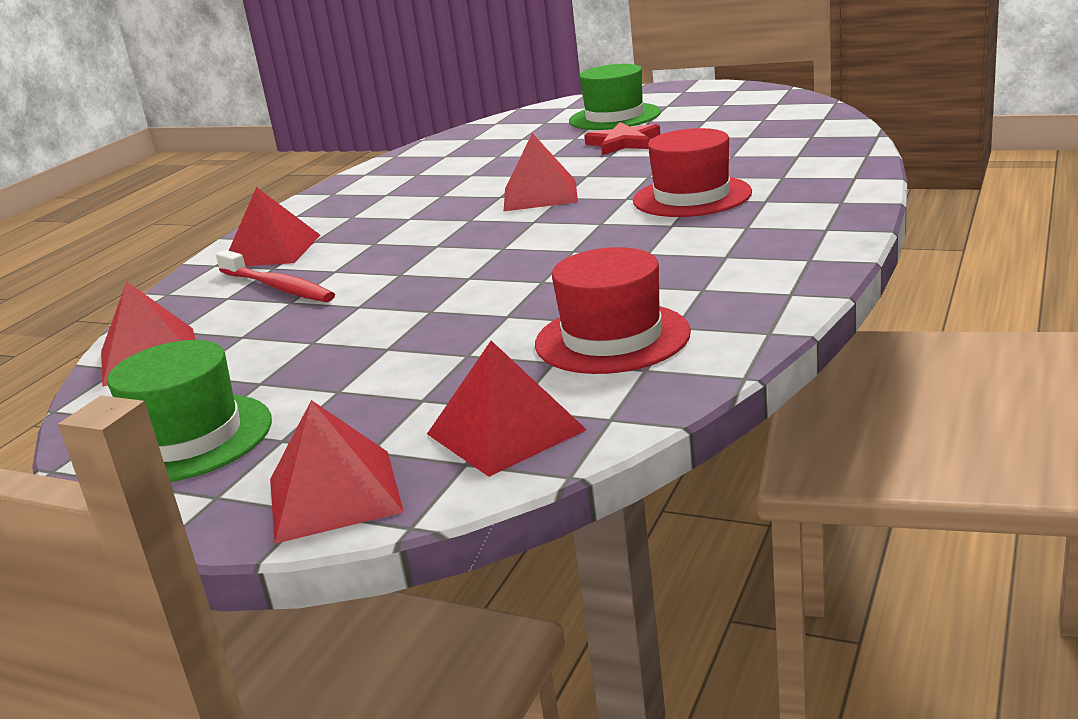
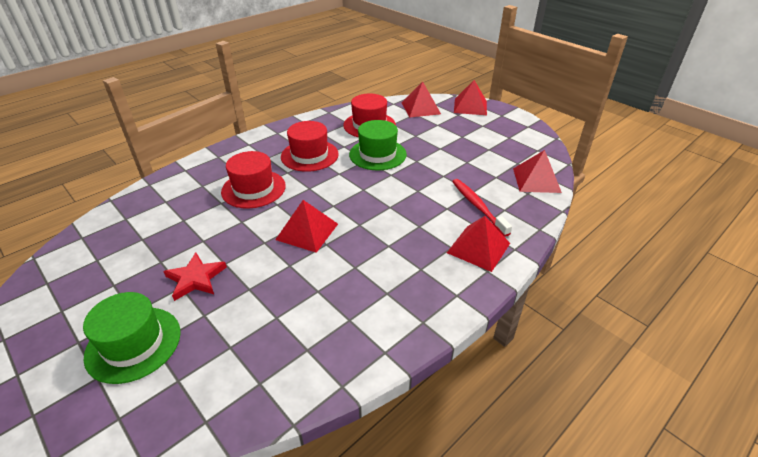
camera: 160 degrees left, 15 degrees up
(188, 438) = (512, 135): green hat -> green hat (377, 154)
(669, 252) = (309, 155): none -> red hat

